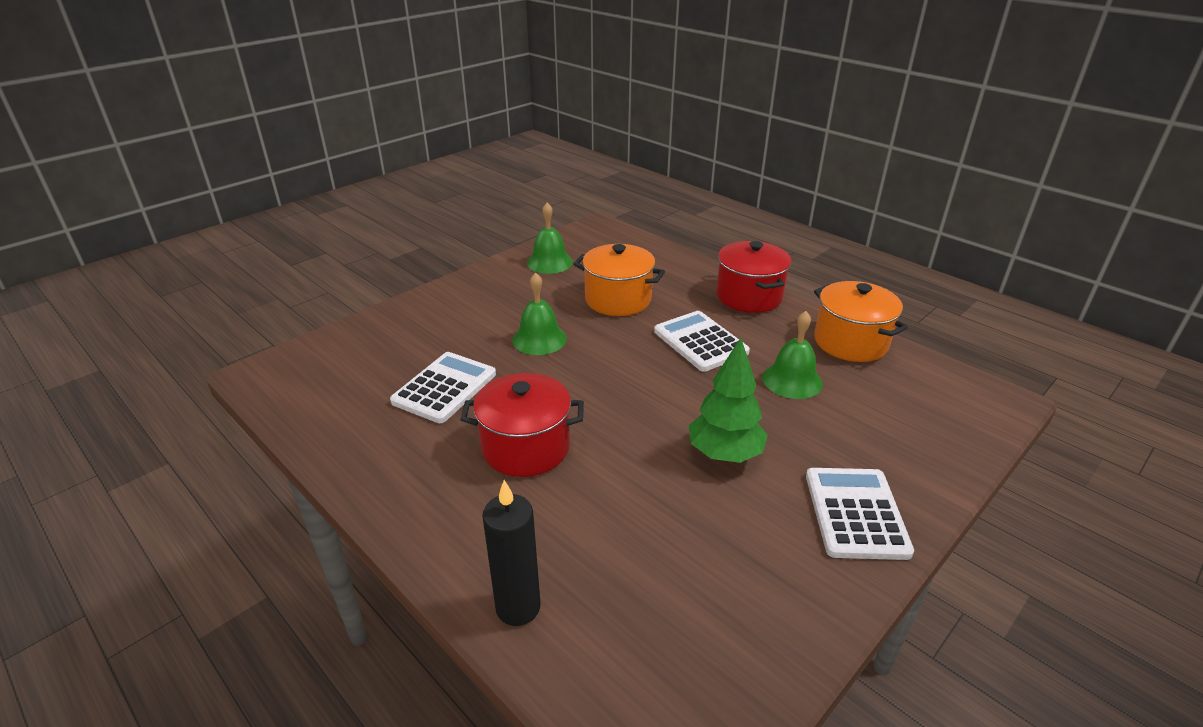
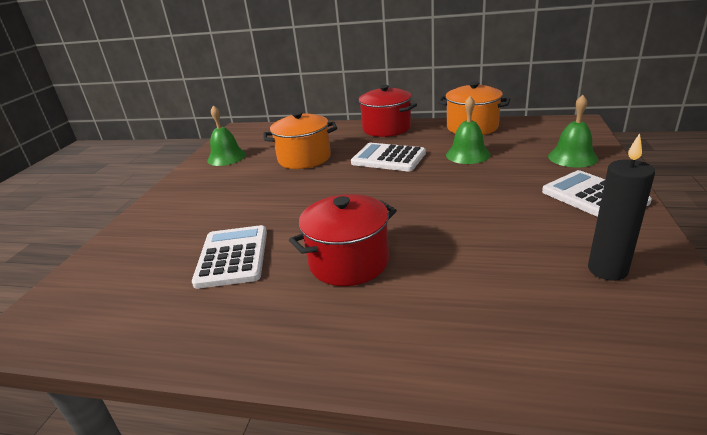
camera: 30 degrees left, 5 degrees down
(518, 607) = (484, 363): black candle -> black candle (607, 270)
(539, 339) = (274, 198): green bell -> green bell (572, 157)
(725, 454) = (484, 203): green tree -> none

